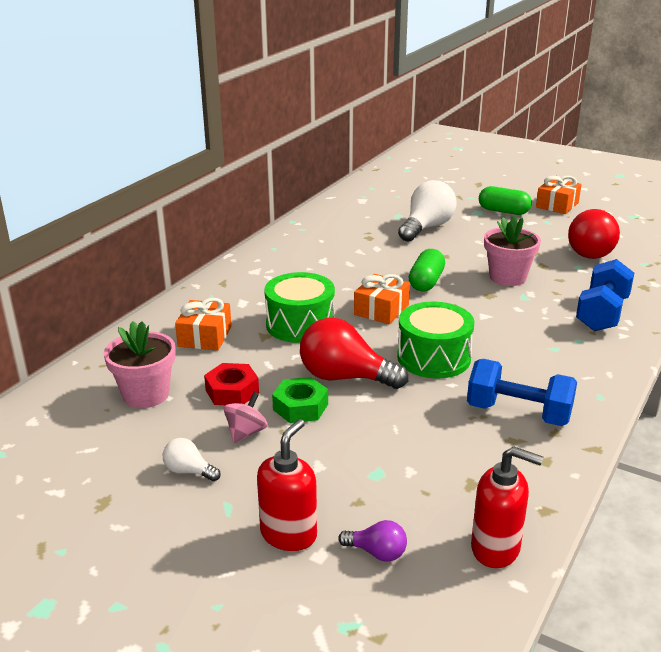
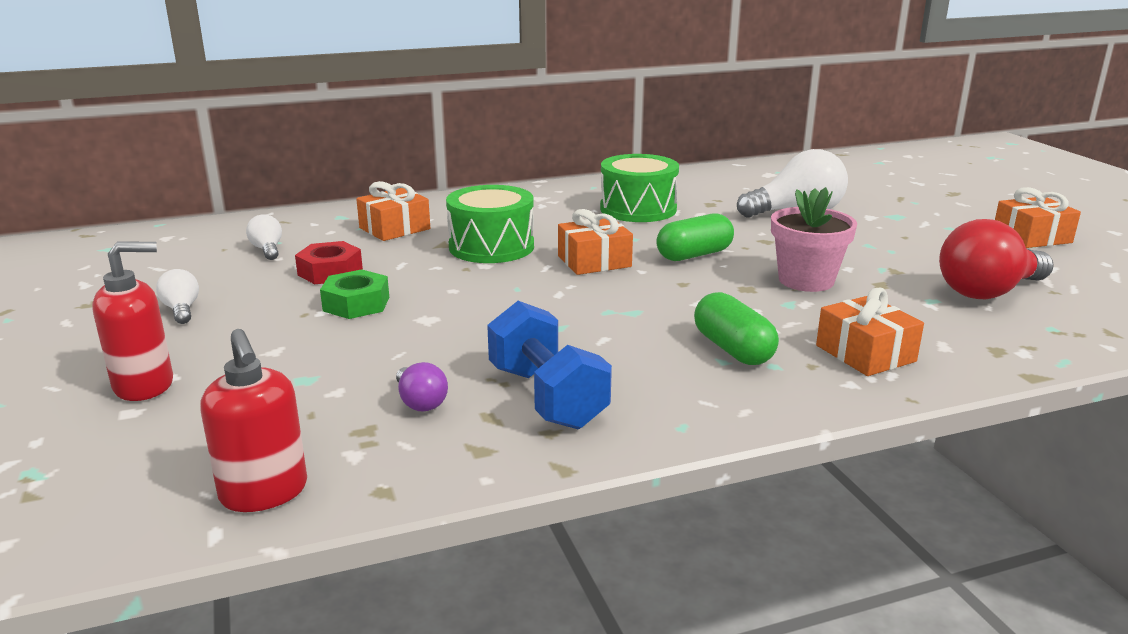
camera: 40 degrees right, 5 degrees down
(146, 394) = (267, 250): pink flower pot -> white light bulb
(246, 432) = (276, 303): pink spinning top -> none
(345, 377) = (442, 298): red light bulb -> none
(377, 552) = (170, 435): purple light bulb -> purple light bulb (420, 402)
(434, 357) = (562, 316): green drum -> green drum (638, 209)
(503, 211) = (934, 224): green capsule -> green capsule (733, 349)
(602, 314) = (865, 353): blue dumbbell -> orange gift

